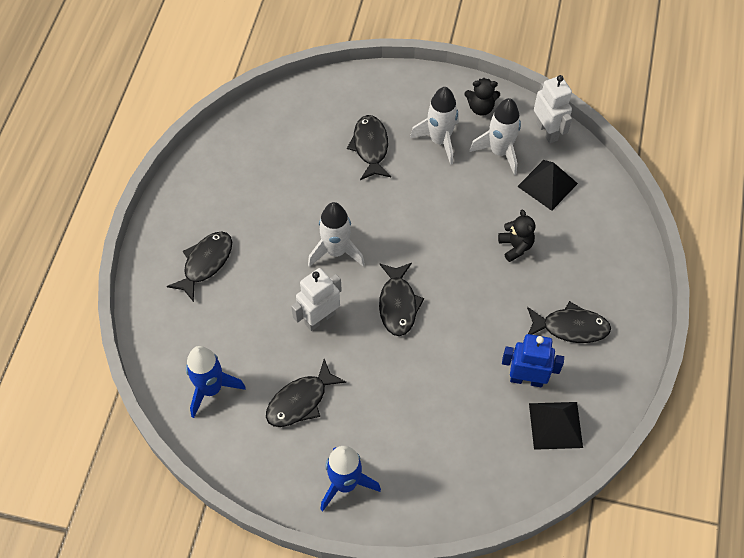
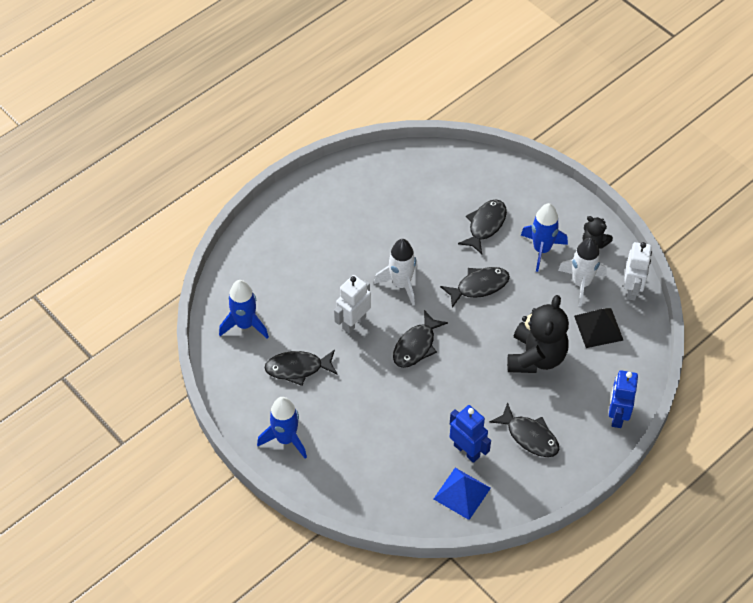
camera: 35 degrees right, 5 degrees down
(205, 263) = (304, 240): black fish -> black fish (479, 286)
(319, 318) = (353, 322): white robot -> white robot turned 45 degrees counterclockwise
(439, 141) = (541, 250): white rocket -> blue rocket
(515, 246) = (536, 357): black teddy bear -> black teddy bear, size x1.95
(555, 425) = (462, 493): black pyramid -> blue pyramid
(629, 258) = (617, 415): none -> blue robot

